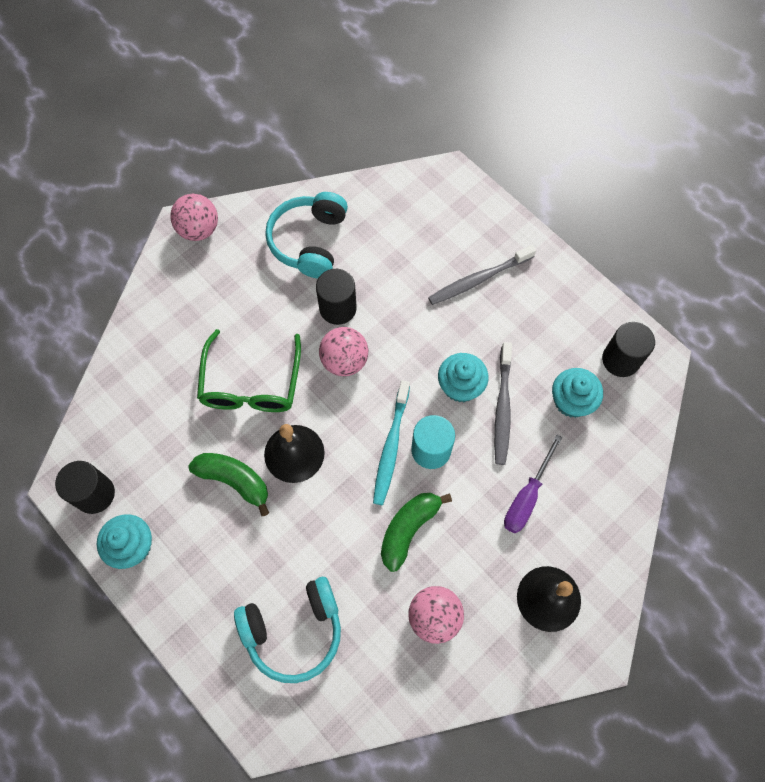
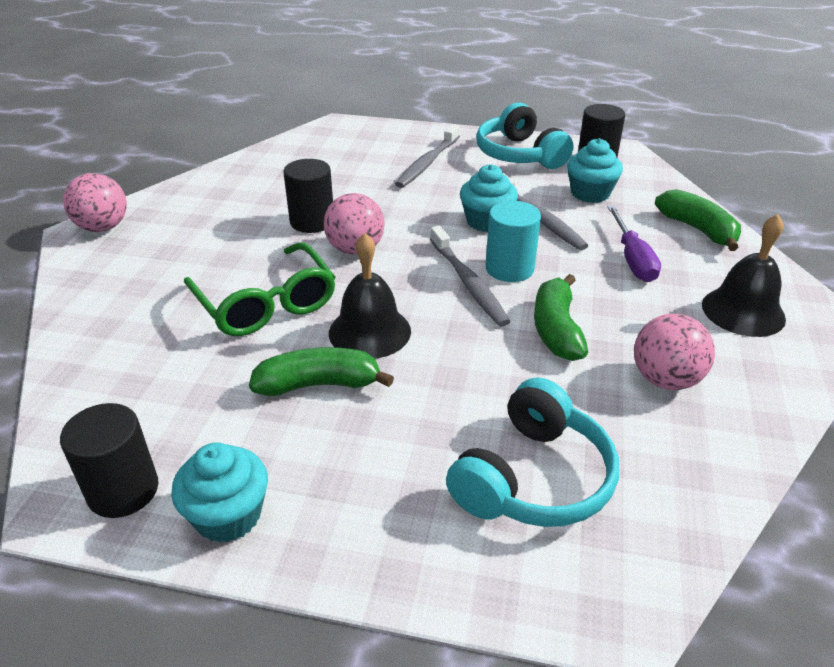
camera: 35 degrees left, 30 degrees down
(309, 242) = (240, 195): turquoise headphones -> turquoise headphones (520, 154)
(391, 447) = (468, 283): turquoise toothbrush -> grey toothbrush
(611, 497) = (697, 229): none -> green banana

